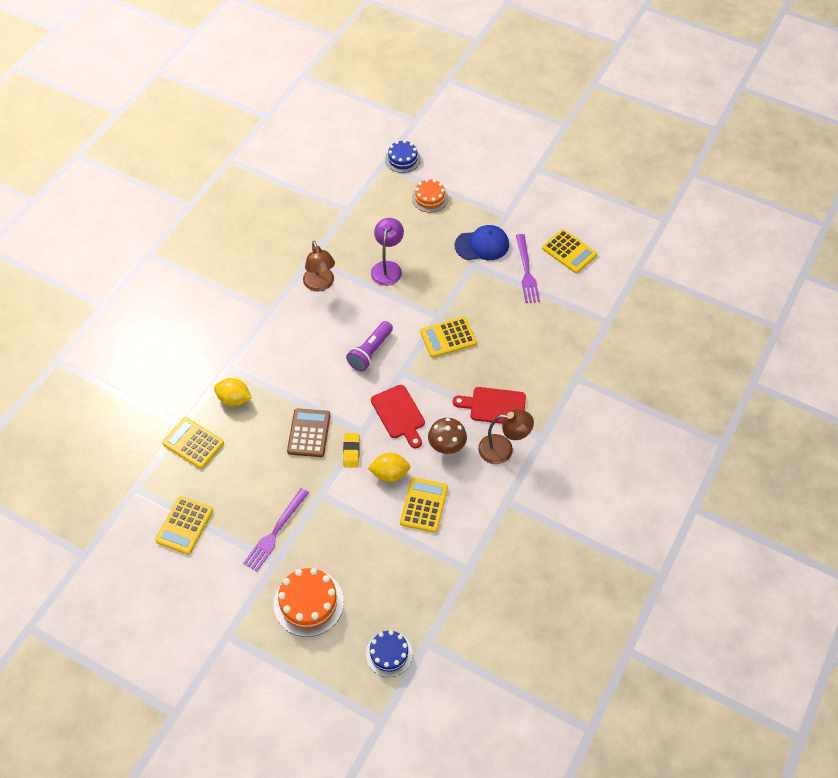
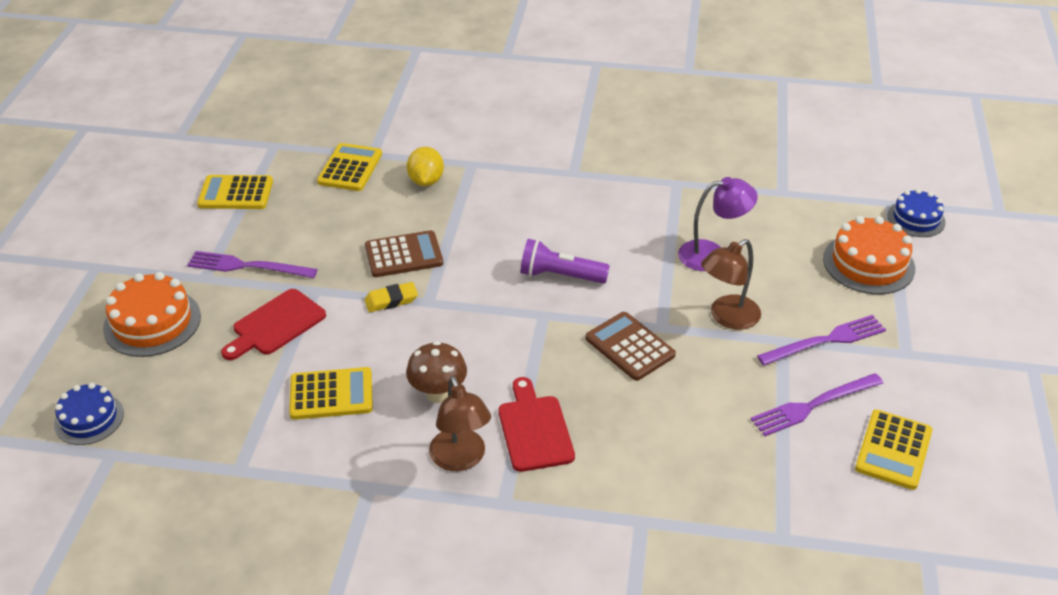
camera: 70 degrees right, 15 degrees down
(320, 284) = (641, 202): brown lamp -> brown lamp (727, 317)
(389, 474) = (370, 346): yellow lemon -> none
(399, 414) = (471, 330): red cutting board -> red cutting board (276, 325)
(430, 198) = (868, 263): orange cake -> orange cake, size x1.53
(448, 337) = (630, 347): yellow calculator -> brown calculator
(482, 245) = (825, 341): blue cap -> purple fork

